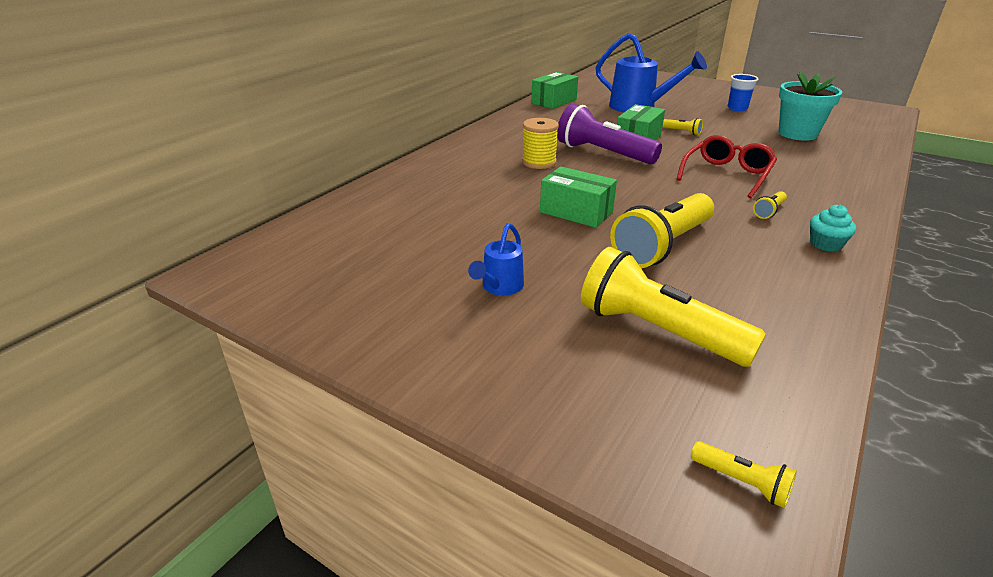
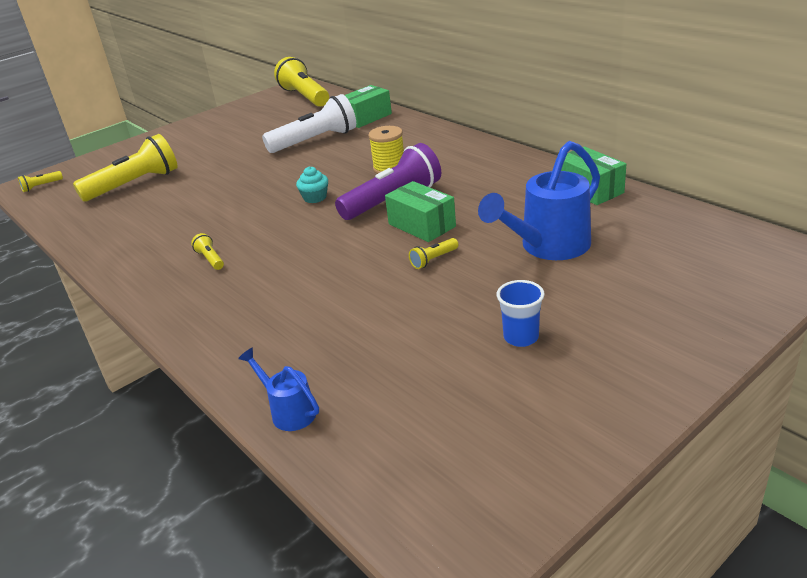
camera: 110 degrees right, 0 degrees up
(470, 212) = (315, 140): none -> white flashlight
(500, 287) = (217, 147): blue watering can -> blue watering can (289, 411)
(576, 212) = (283, 176): green box -> green box (366, 118)
(663, 246) = (208, 200): yellow flashlight -> yellow flashlight (304, 97)
(727, 175) = (295, 258): red glasses -> none
(797, 134) = (381, 357): turquoise flower pot -> none
(825, 244) = (142, 269): turquoise cupcake -> turquoise cupcake (315, 197)

